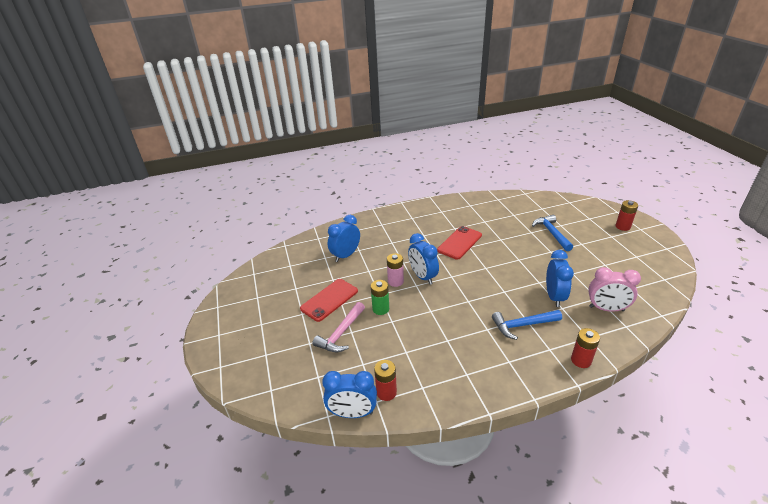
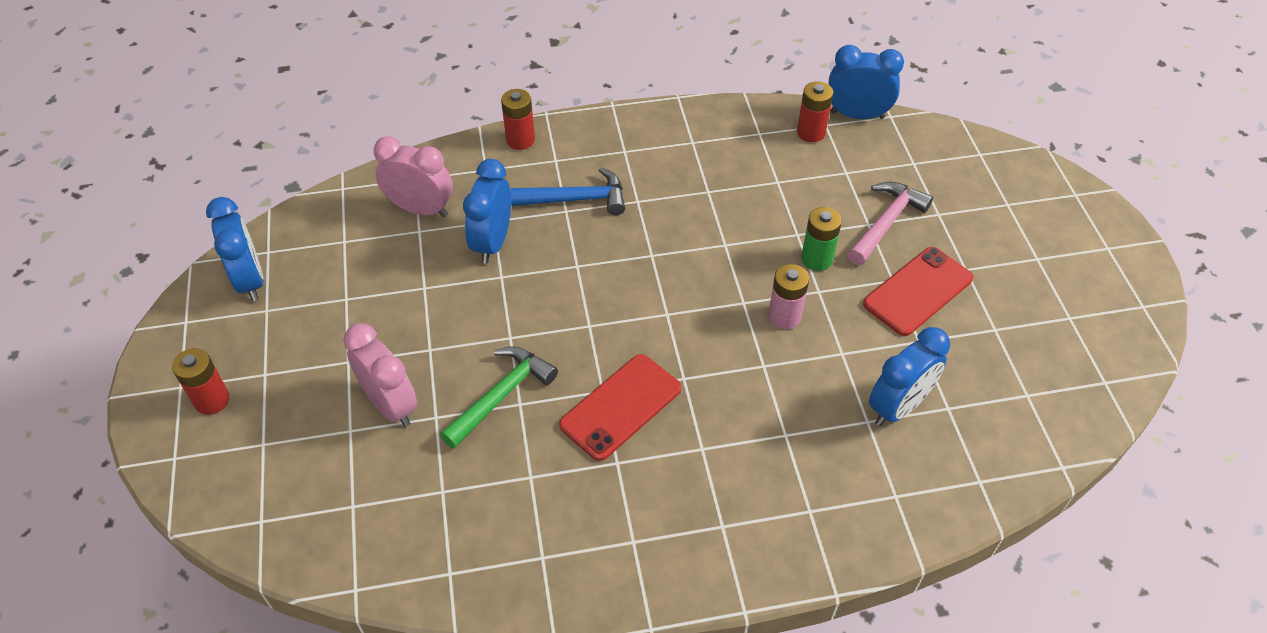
camera: 175 degrees left, 15 degrees up
(422, 276) = (726, 320): blue clock -> blue clock (250, 280)
(509, 241) = (501, 395): none -> green hammer
(551, 233) = (391, 405): blue hammer -> pink clock

